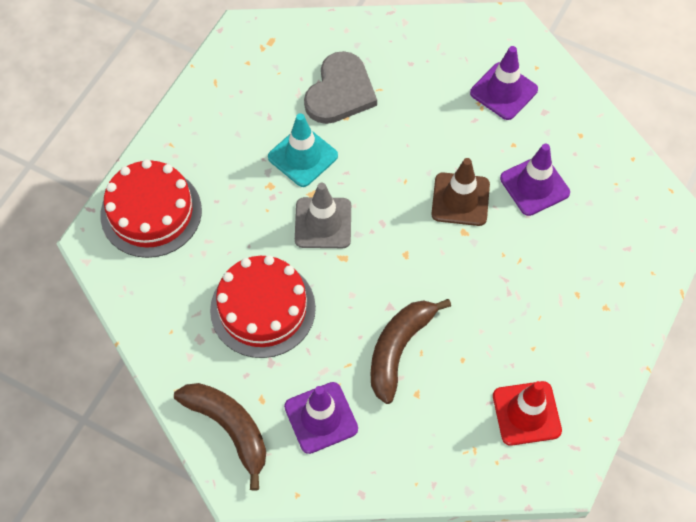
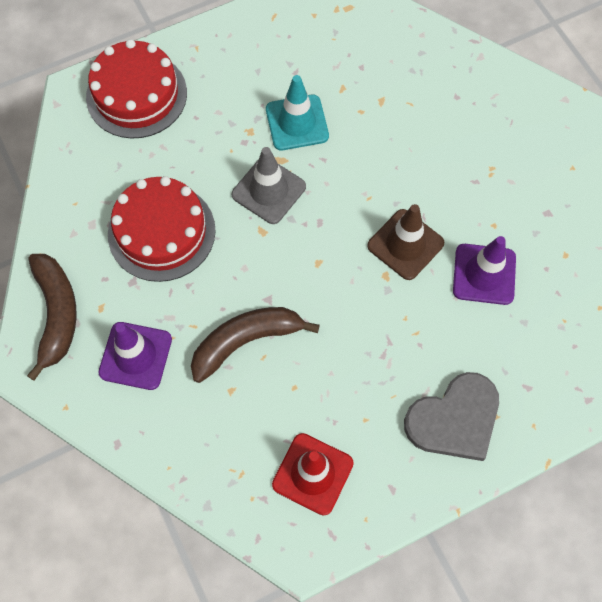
camera: 35 degrees right, 5 degrees up
(340, 92) = (373, 86): grey heart -> grey heart (454, 419)
(503, 91) = (523, 171): purple traffic cone -> none

